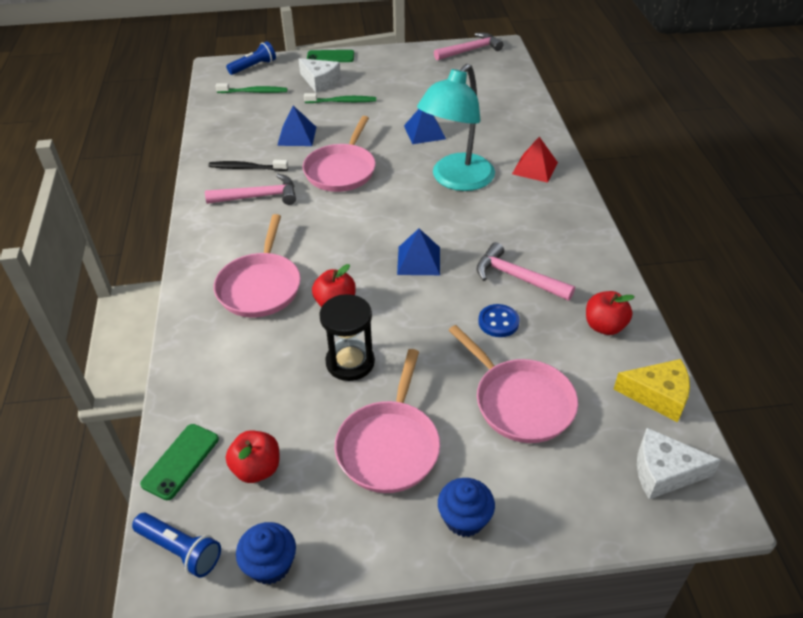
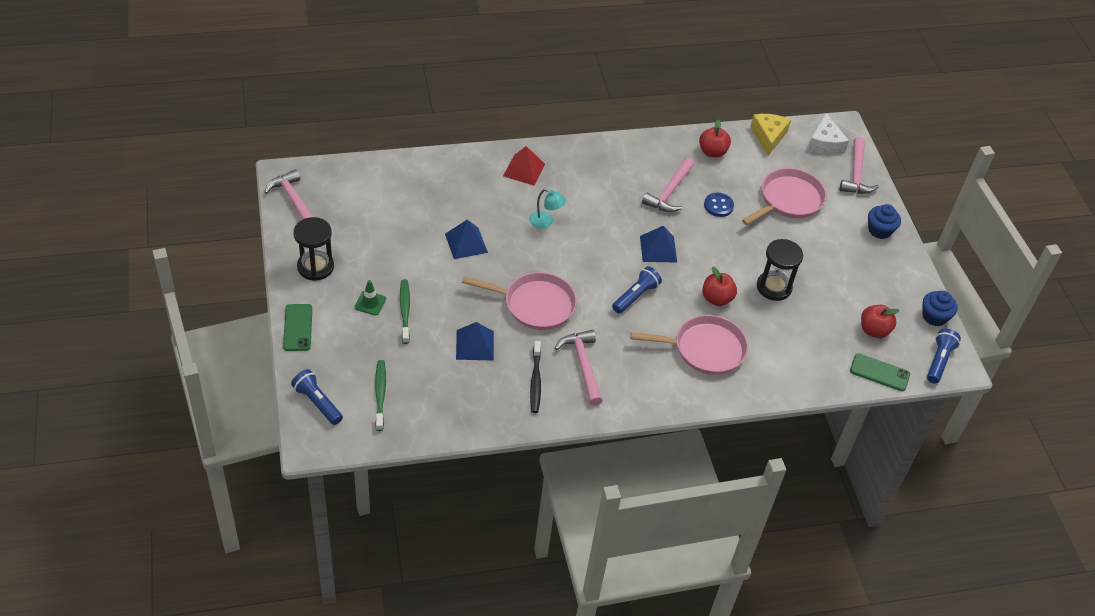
camera: 100 degrees left, 5 degrees up
(320, 81) = (358, 333): white cheese -> none
(346, 238) = (636, 296): none -> blue flashlight
(353, 86) = (370, 303): none -> green traffic cone
(389, 446) = (839, 264): pink pan -> none
(395, 62) = (315, 267): none -> black hourglass
(456, 180) = (546, 222): turquoise lamp -> turquoise lamp, size x0.42
(596, 507) = (856, 174): none -> pink hammer

